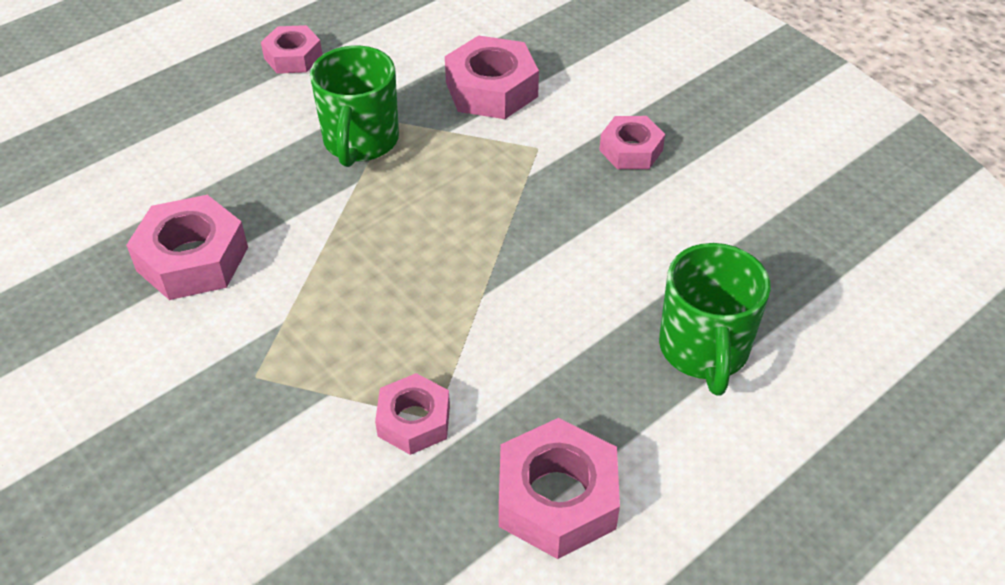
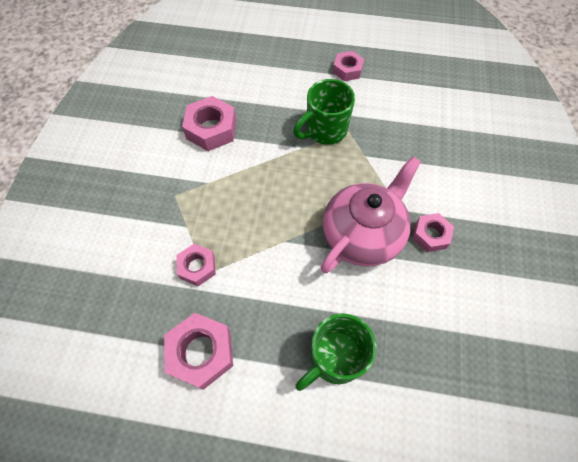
camera: 50 degrees right, 15 degrees up
(491, 89) = (407, 151): pink nut -> none
(561, 210) = (362, 234): none -> pink teapot

